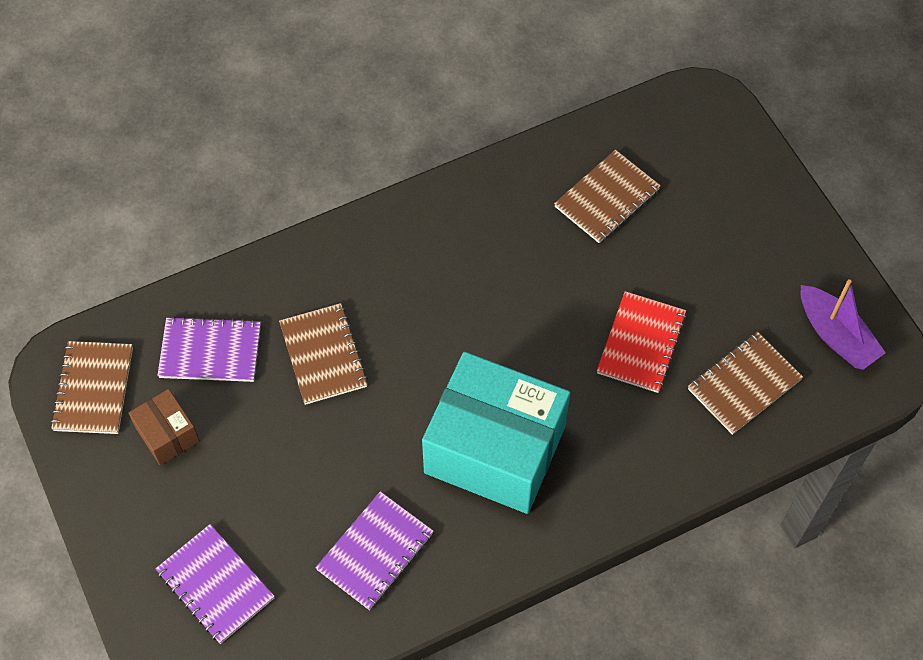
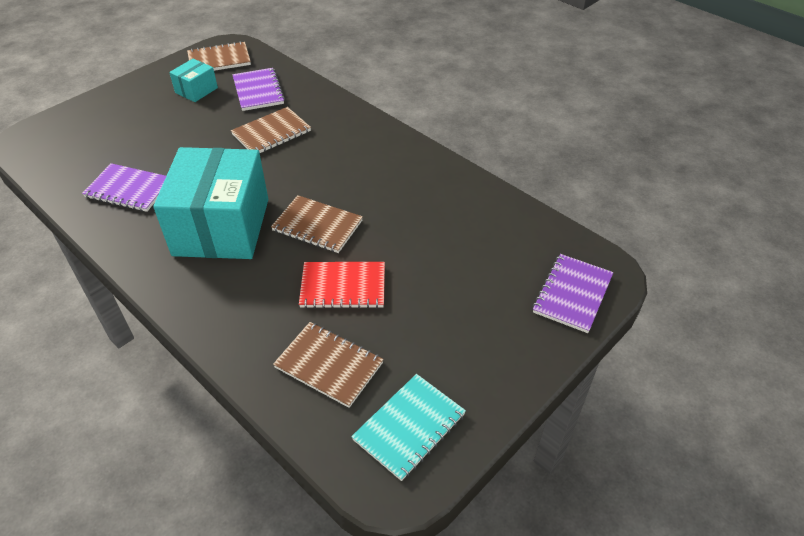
camera: 70 degrees right, 15 degrees down
(167, 434) = (196, 90): brown box -> turquoise box
(215, 585) = (97, 131): purple notebook -> purple notebook (572, 294)
(607, 198) = (469, 235): brown notebook -> brown notebook (317, 226)
(835, 335) = (409, 427): purple boat -> turquoise notebook

